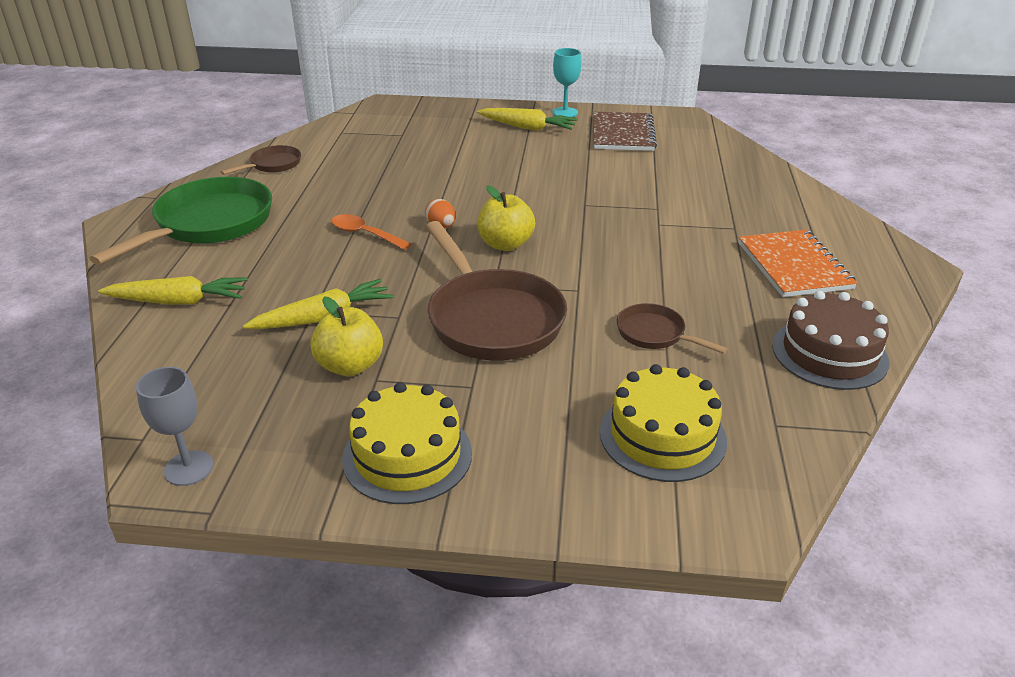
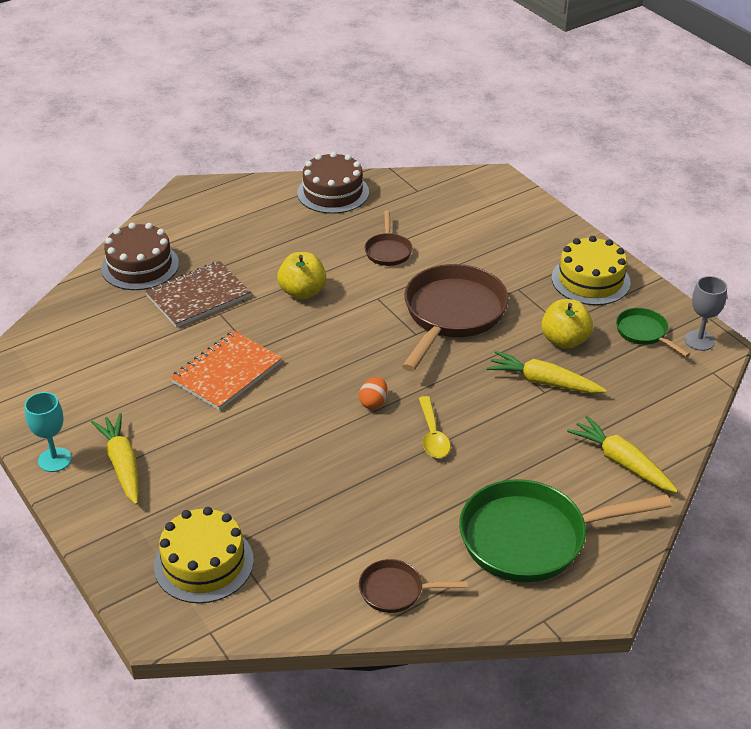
camera: 130 degrees left, 5 degrees up
(269, 432) = (644, 333): none -> green pan
(365, 234) = (432, 435): orange spoon -> yellow spoon
(505, 244) = (360, 357): yellow apple -> yellow apple (302, 292)
(623, 134) = (79, 394): brown notebook -> brown notebook (198, 296)
(662, 436) = (470, 216): yellow cake -> yellow cake (204, 563)
(779, 198) = (140, 266): none -> brown cake
(794, 266) = (243, 230): orange notebook -> orange notebook (227, 372)

